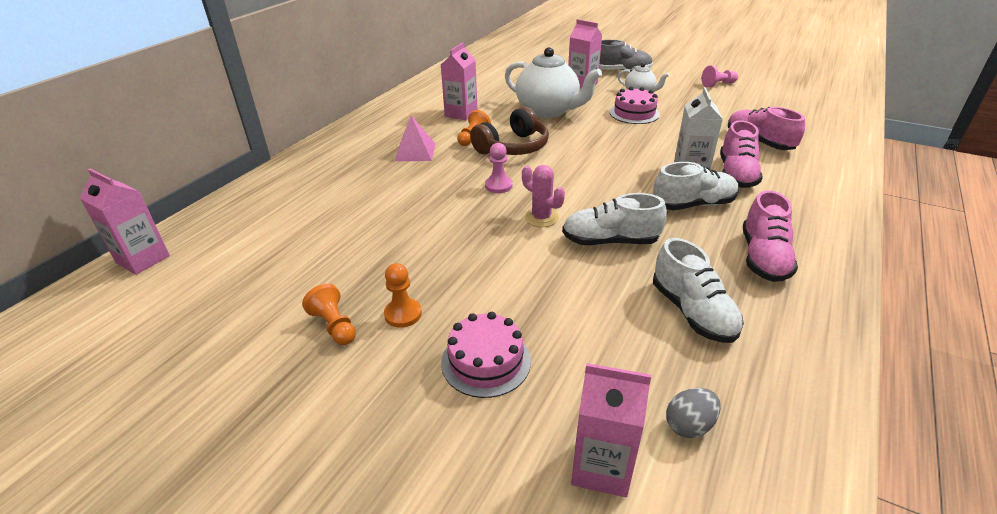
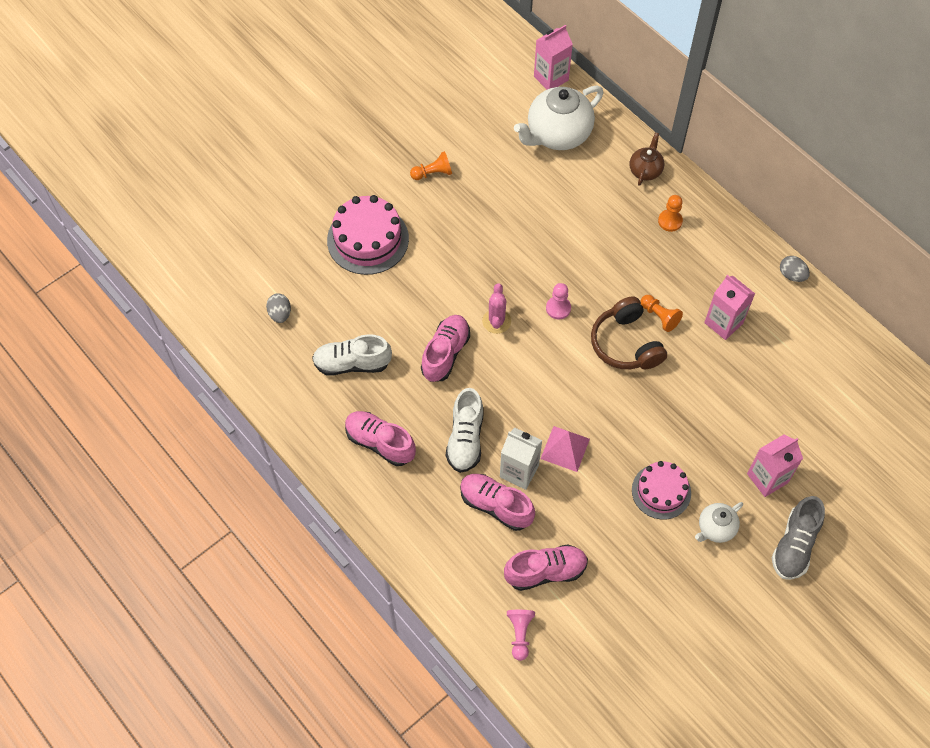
camera: 110 degrees right, 25 degrees up
(298, 171) = (645, 170): none -> brown teapot
(398, 97) = (791, 275): none -> grey egg
(403, 314) = (427, 209): orange pawn -> orange pawn (670, 221)
(415, 152) = (648, 262): pink pyramid -> pink pyramid (565, 448)
(486, 361) = (368, 239): pink cake -> pink cake, size x1.52
(541, 218) = (496, 321): pink cactus -> pink cactus turned 60 degrees counterclockwise
(548, 111) = (699, 408): white teapot -> white teapot (557, 135)
(601, 467) = (279, 265): pink carton -> none
(610, 241) = (445, 353): white shoe -> pink shoe
(718, 84) = (709, 638): pink pawn -> pink pawn (520, 634)

